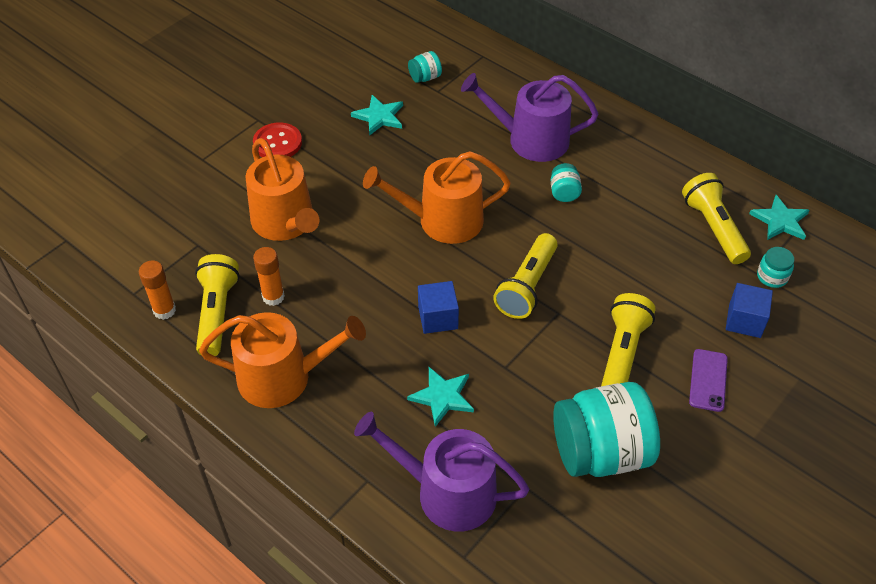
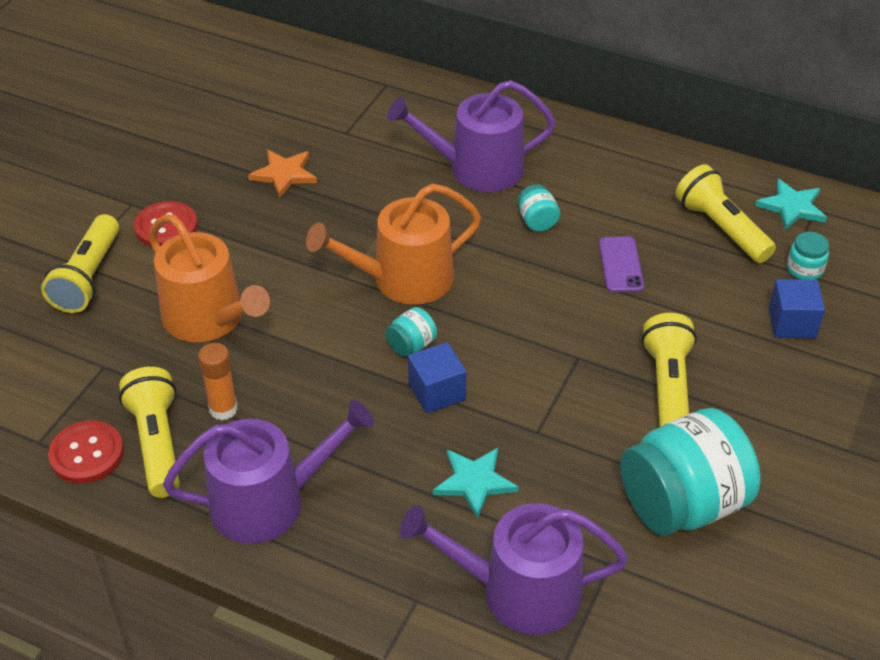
camera: 15 degrees left, 5 degrees down
(164, 310) = (87, 454): orange glue stick -> red button
(283, 377) = (269, 501): orange watering can -> purple watering can
(379, 116) = (284, 174): turquoise star -> orange star
(425, 77) = (325, 120): turquoise jar -> turquoise jar (411, 345)
(527, 286) = (531, 335): yellow flashlight -> yellow flashlight (88, 278)
(708, 380) = (775, 397): purple phone -> purple phone (620, 265)

